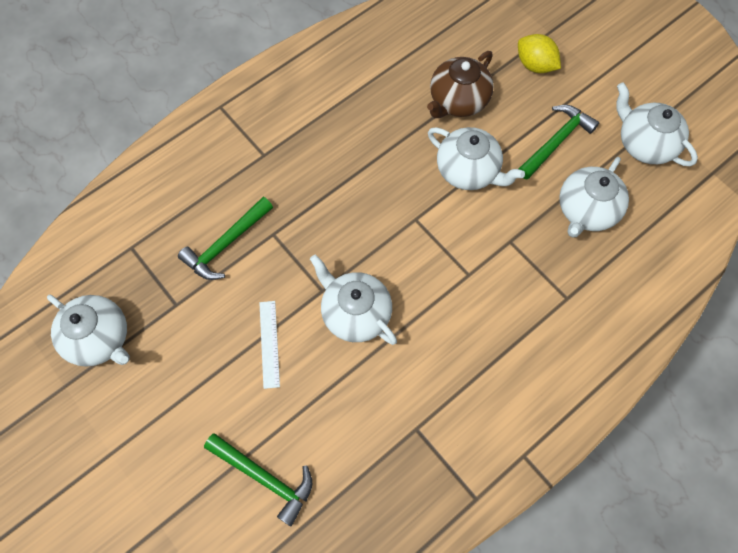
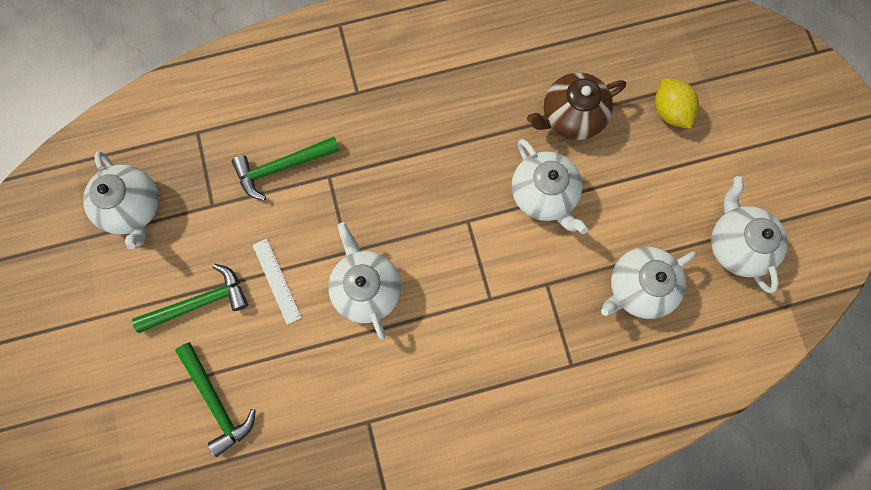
camera: 25 degrees right, 10 degrees up
(269, 344) = (276, 281): white ruler -> white ruler turned 45 degrees counterclockwise
(556, 141) = (647, 202): green hammer -> green hammer (199, 302)

